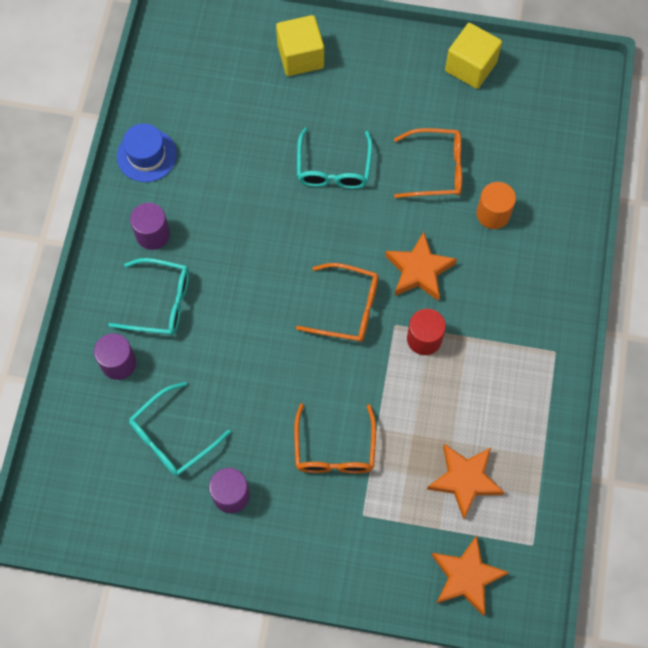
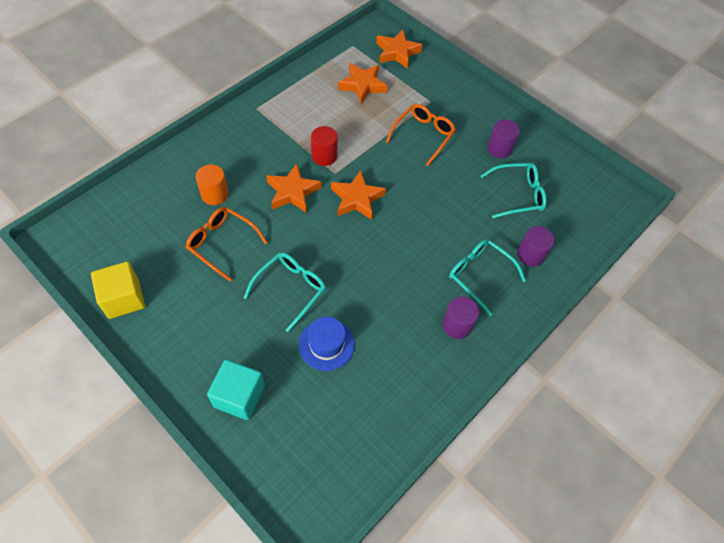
camera: 150 degrees left, 10 degrees down
(147, 155) = (424, 392): blue hat -> blue hat (326, 344)
(300, 57) = (239, 396): yellow cube -> turquoise cube
(346, 308) = (357, 199): orange glasses -> orange star

